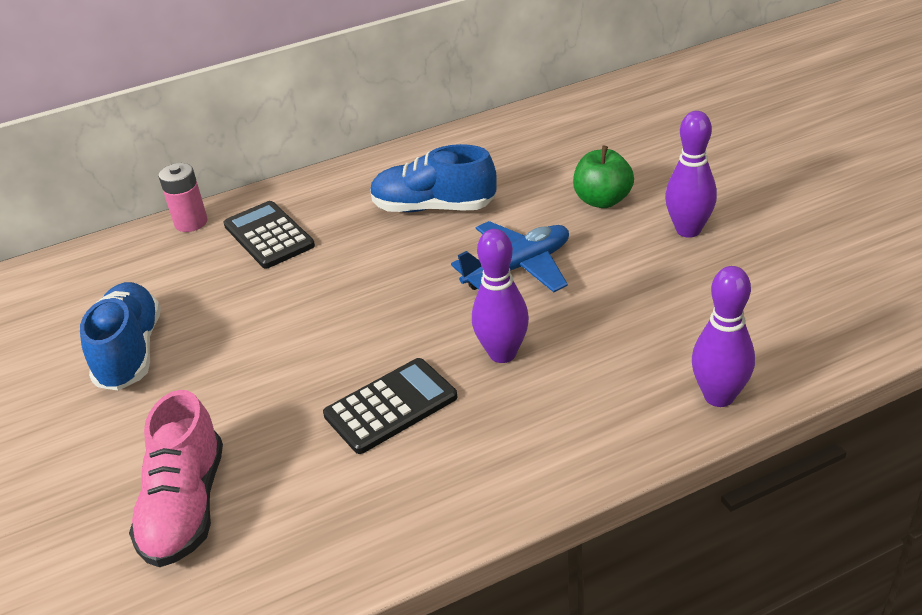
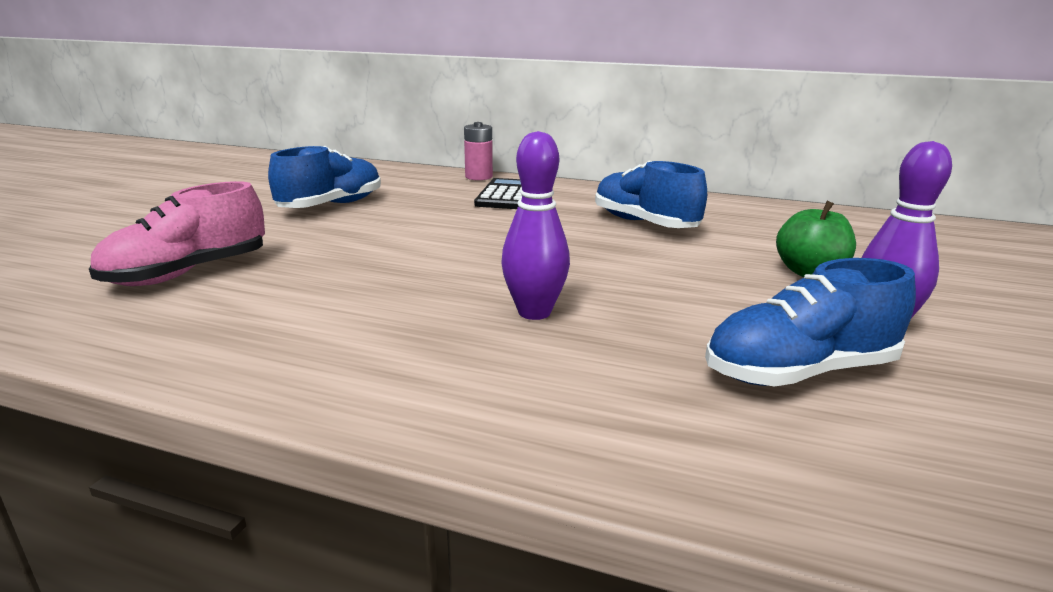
camera: 40 degrees right, 15 degrees down
(391, 406) = (394, 296): black calculator -> none
(518, 267) = (650, 275): blue plane -> none
(691, 299) = (799, 372): none -> blue shoe
(719, 396) = (694, 465): purple bowling pin -> none

